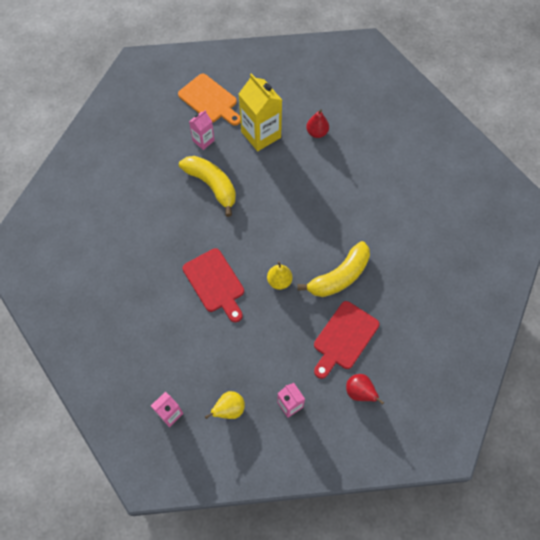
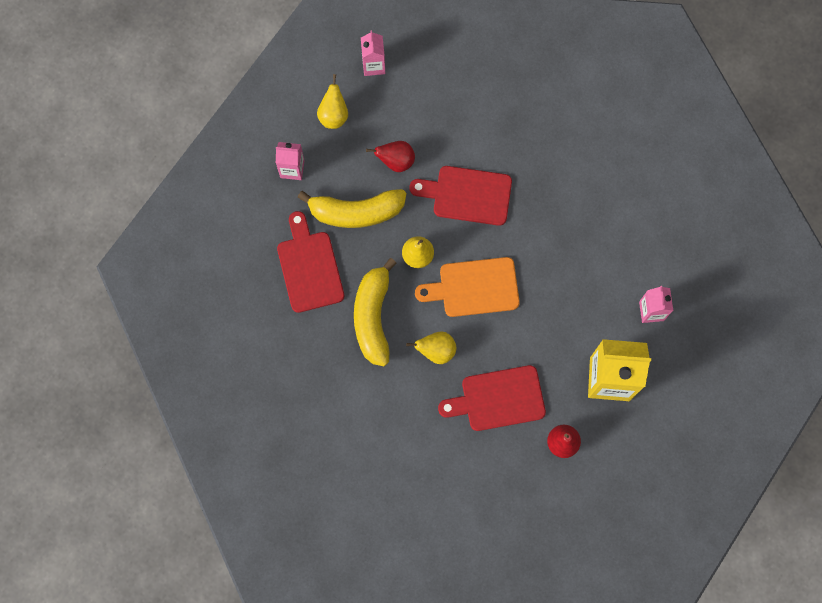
camera: 130 degrees right, 10 degrees up
(209, 100) = (704, 360): orange cutting board -> orange cutting board (474, 287)
(212, 185) = (584, 276): yellow banana -> yellow banana (356, 212)
(323, 178) = (498, 399): none -> red cutting board
(326, 228) = (436, 351): none -> yellow pear
(359, 392) = (249, 237): red pear -> red pear (396, 161)

